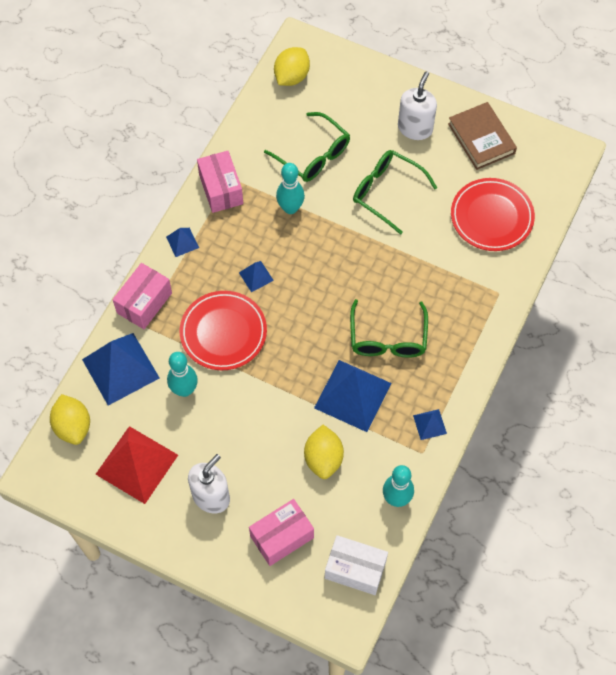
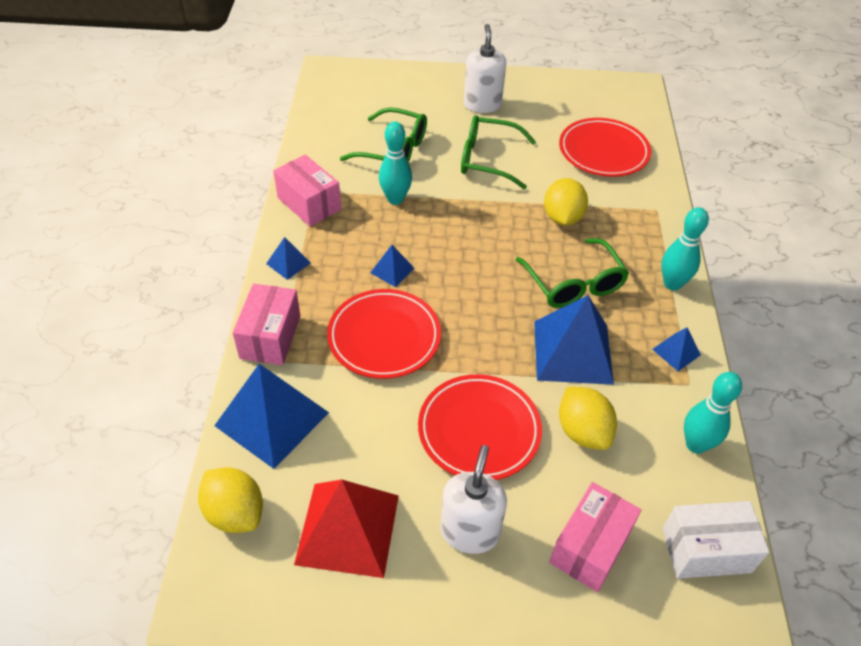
camera: 25 degrees left, 15 degrees down
(184, 390) = (368, 415): turquoise bowling pin -> turquoise bowling pin (672, 284)
(253, 430) = (479, 430): none -> red plate
(291, 77) = (335, 96): yellow lemon -> yellow lemon (562, 218)
(481, 138) = (550, 97): brown book -> none

